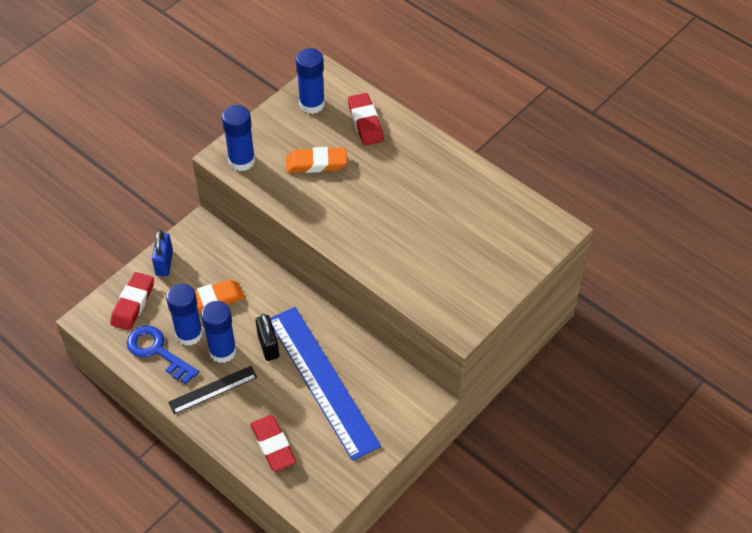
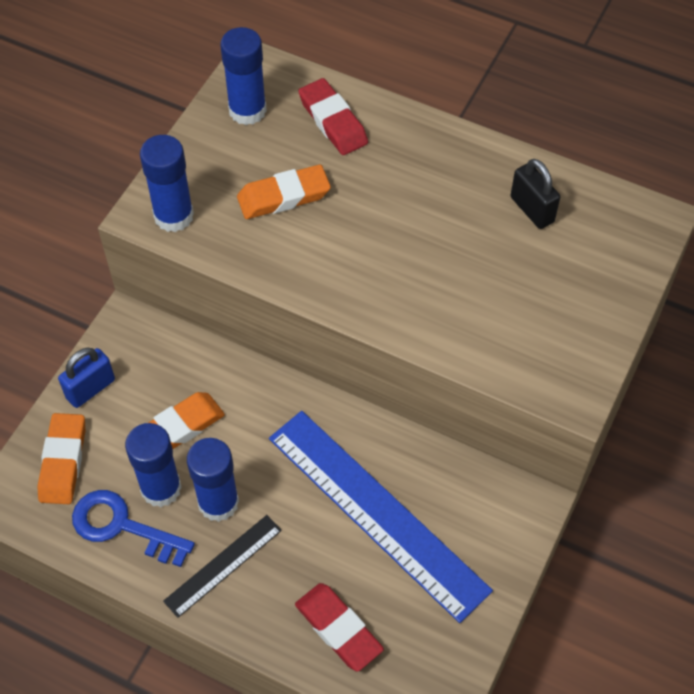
camera: 15 degrees left, 5 degrees up
(133, 304) = (63, 461): red eraser -> orange eraser
(164, 263) = (90, 389): blue padlock -> blue padlock turned 60 degrees clockwise
(268, 346) = (282, 478): black padlock -> black padlock (532, 209)

